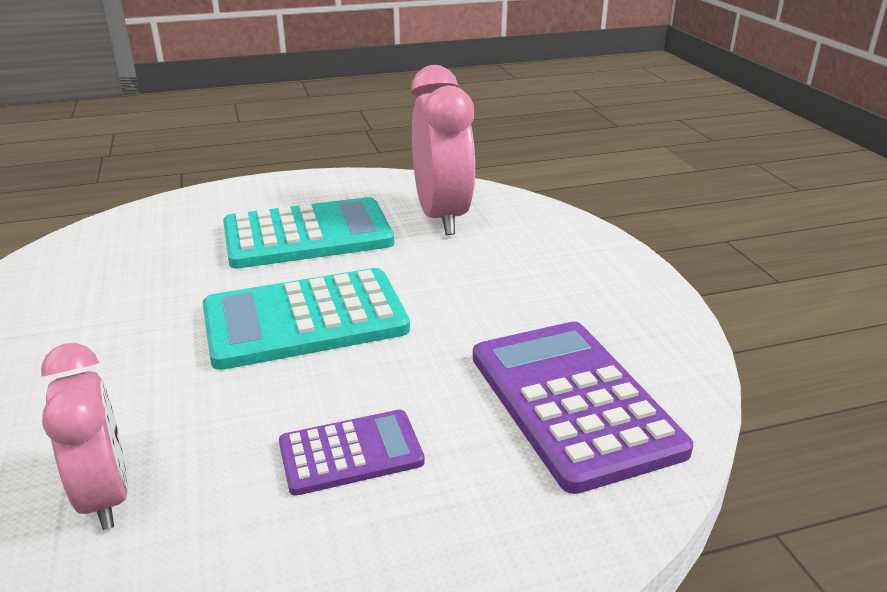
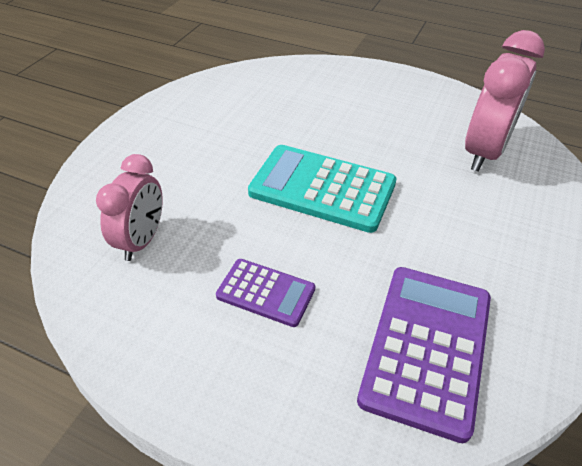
camera: 40 degrees right, 15 degrees up
(308, 235) = (380, 126): turquoise calculator -> none

